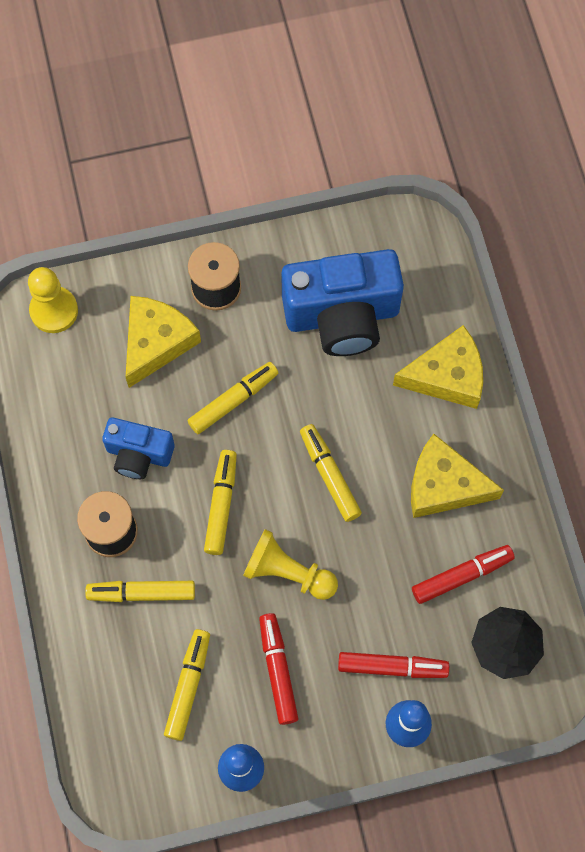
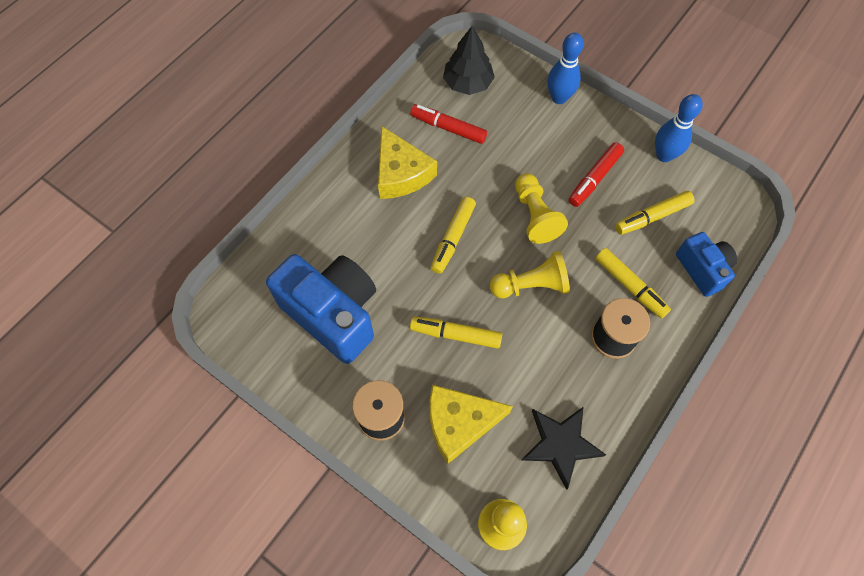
camera: 130 degrees left, 5 degrees down
(68, 405) = (560, 444): none -> black star
(139, 454) = (548, 364): blue camera -> blue camera (702, 269)
(221, 505) = (531, 285): yellow marker -> yellow pawn
(392, 667) = (533, 126): red marker -> none
(447, 376) = (324, 221): yellow cheese -> none

